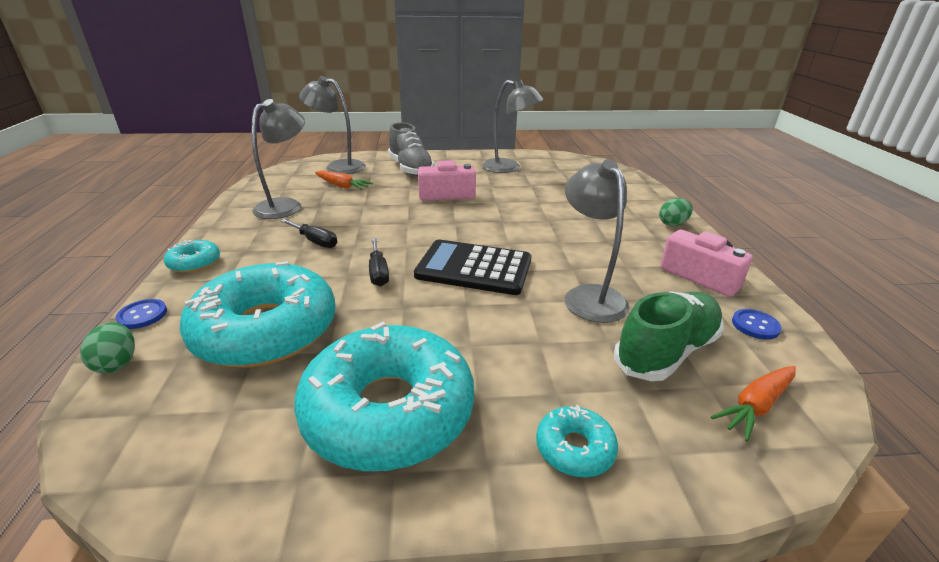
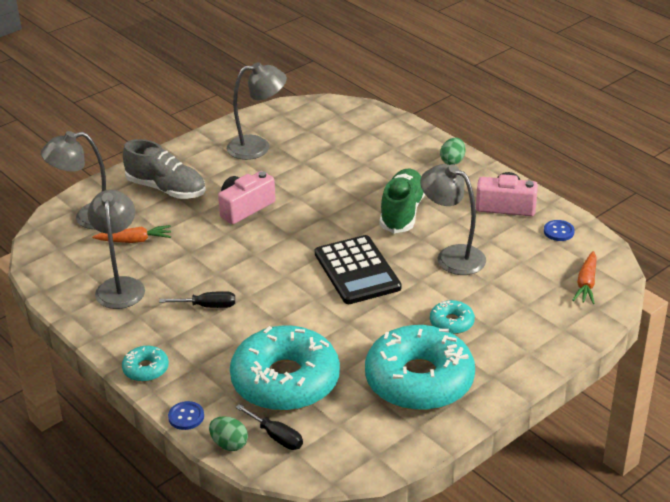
camera: 35 degrees left, 5 degrees up
(378, 272) = (296, 307): black screwdriver -> black screwdriver (276, 437)
(474, 268) = (357, 271): black calculator -> black calculator turned 90 degrees counterclockwise
(574, 448) = (523, 348): turquoise donut -> turquoise donut (451, 323)
(666, 351) = (524, 273): green shoe -> green shoe (402, 212)

